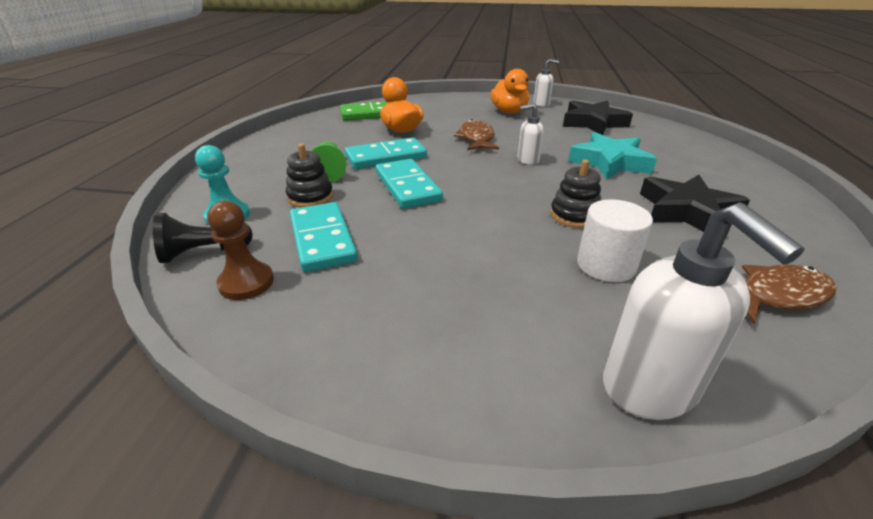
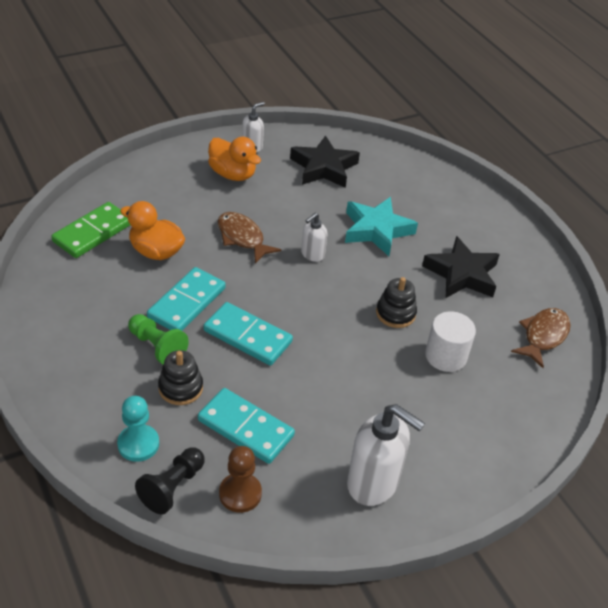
camera: 40 degrees left, 10 degrees up
(650, 389) = (518, 438): white soap dispenser -> white soap dispenser (373, 483)

